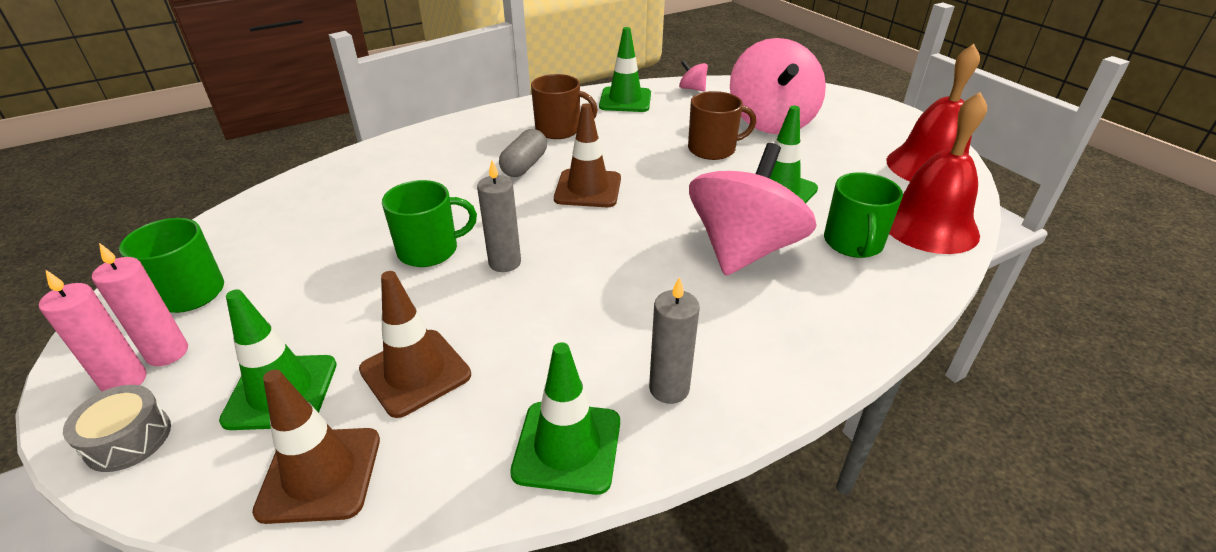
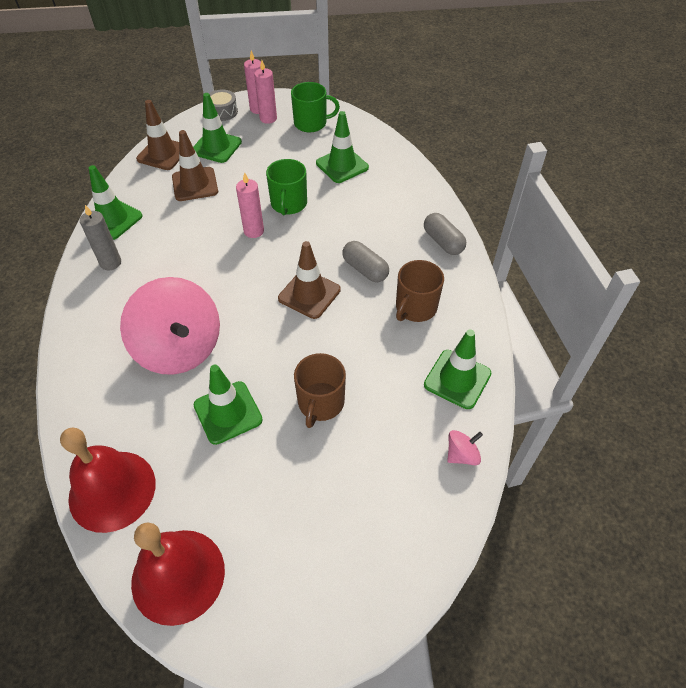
camera: 115 degrees right, 15 degrees up
(319, 229) = (342, 165): none -> green traffic cone
(452, 133) = (443, 242): none -> grey capsule
(505, 262) = (254, 231): grey candle -> pink candle
(771, 121) = (347, 487): pink spinning top -> none
(853, 243) = (136, 419): green mug -> none

